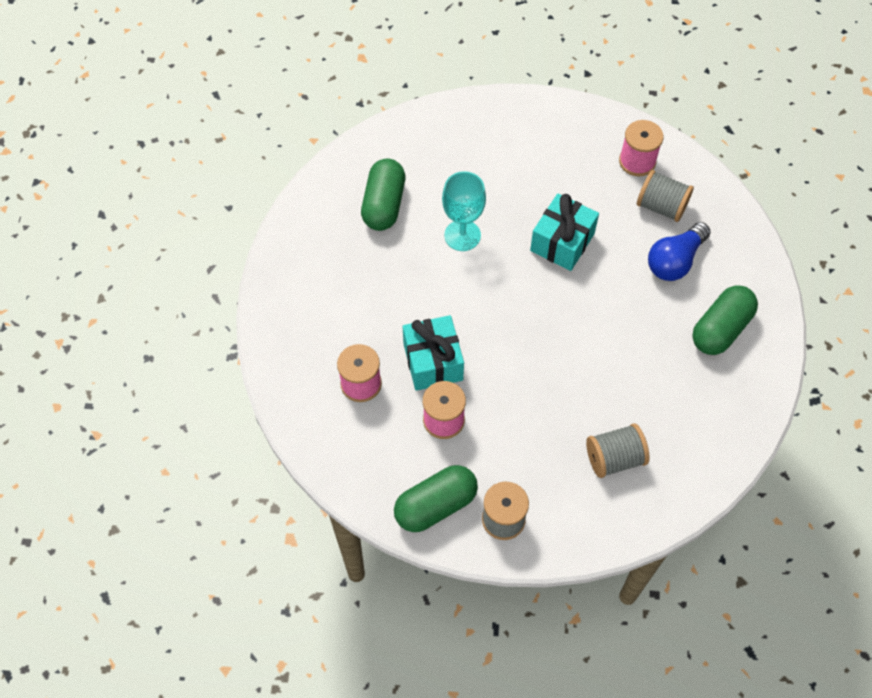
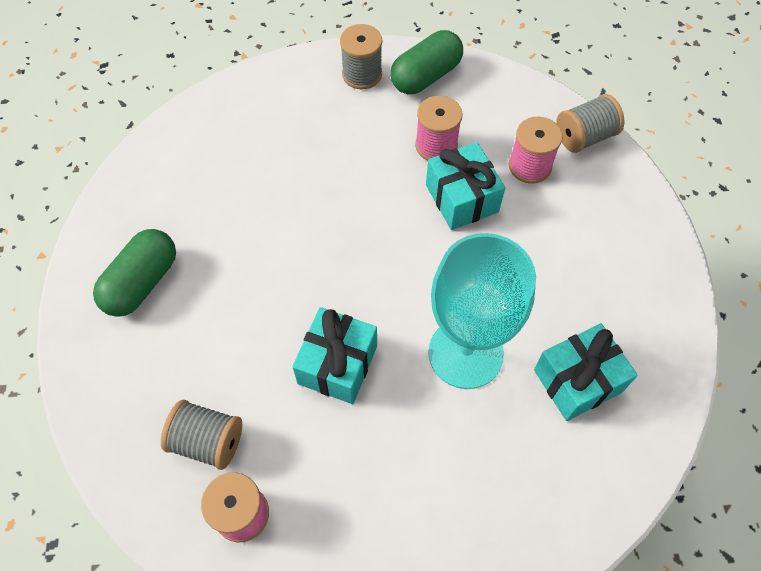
camera: 170 degrees right, 0 degrees up
(384, 205) = (577, 381): green capsule -> turquoise gift
(462, 235) = (465, 353): turquoise goblet -> turquoise goblet, size x1.59
(614, 458) = (261, 136): grey spool -> grey spool (584, 137)
(675, 261) = (192, 361): blue light bulb -> none

